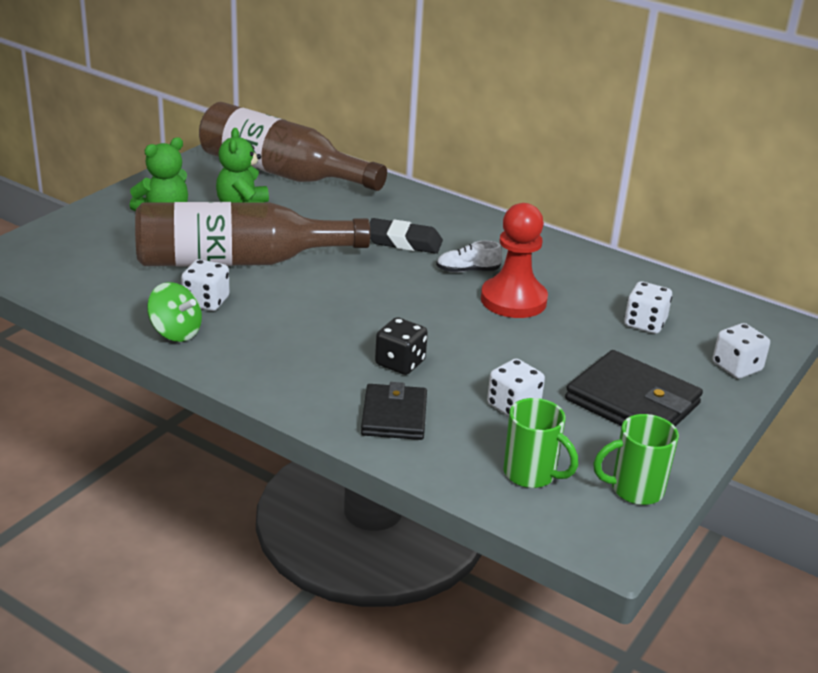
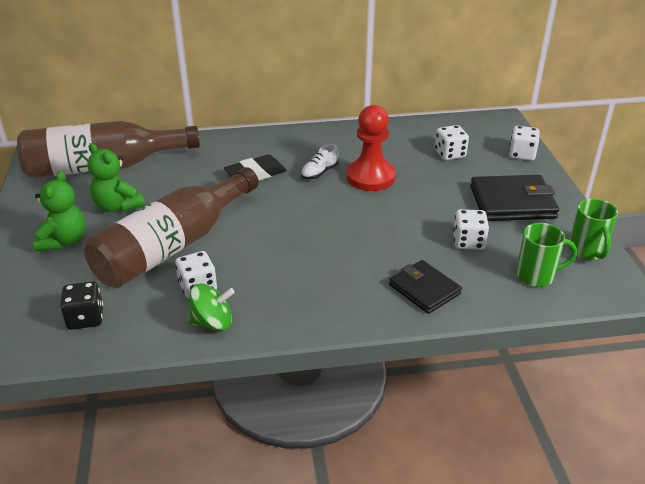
camera: 40 degrees left, 5 degrees up
(400, 363) = (375, 254): black dice -> black dice (85, 318)
(634, 490) = (587, 251): green mug -> green mug turned 45 degrees counterclockwise

